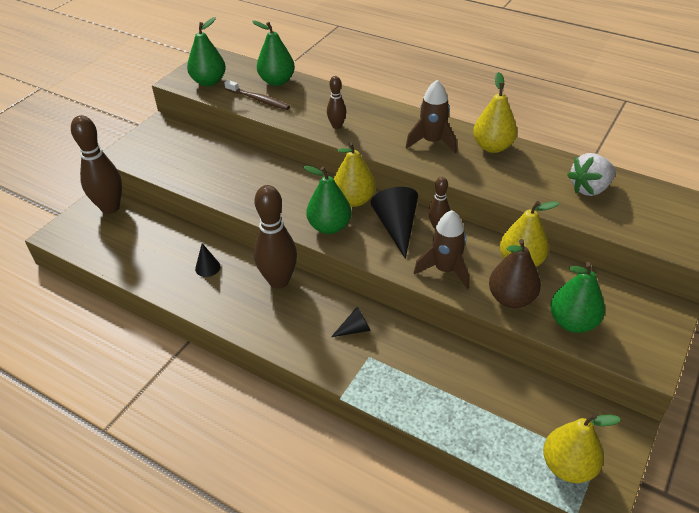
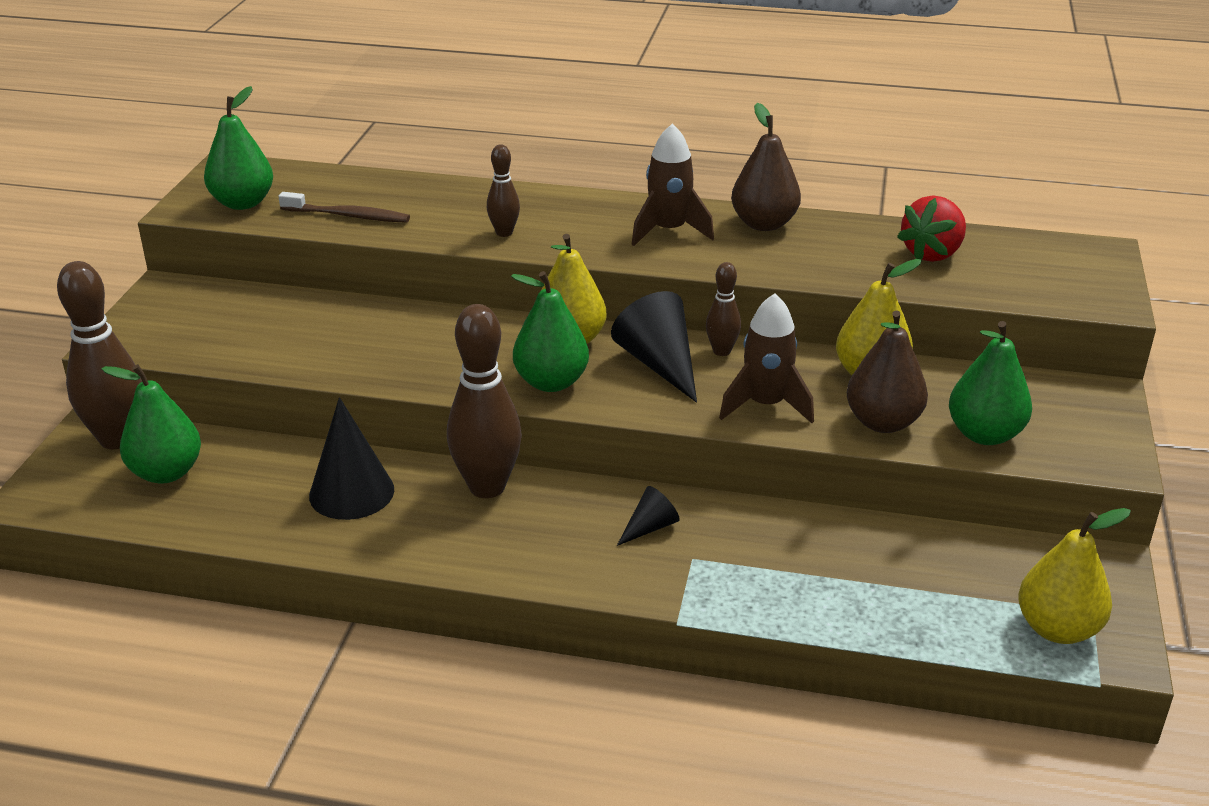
camera: 20 degrees left, 10 degrees down
(207, 267) = (351, 492): black cone -> black cone, size x1.87
(277, 81) = (364, 186): green pear -> green pear (166, 472)
(492, 147) = (764, 224): yellow pear -> brown pear
(589, 188) = (932, 254): white strawberry -> red strawberry

